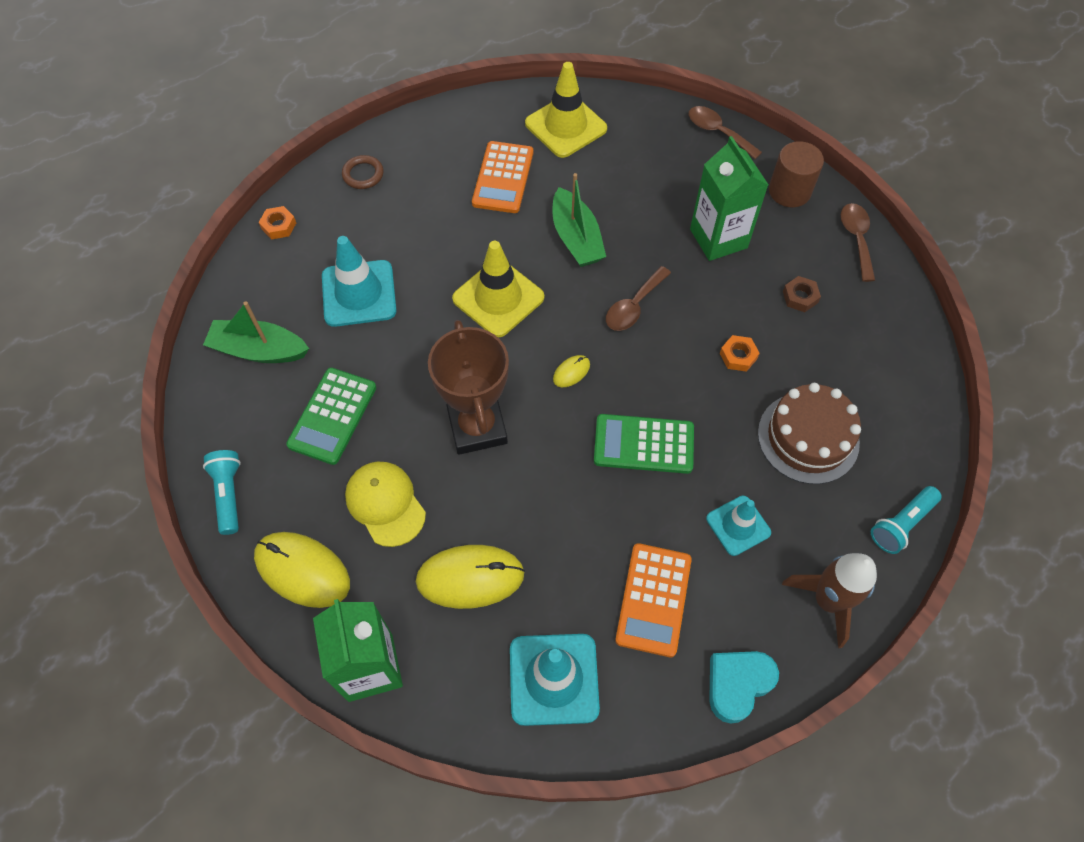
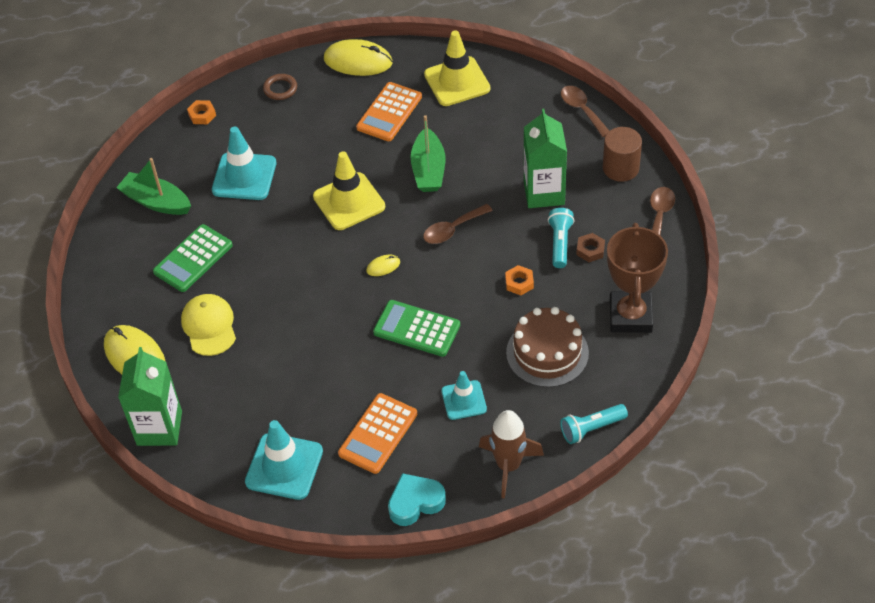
camera: 20 degrees right, 10 degrees down
(228, 494) = (101, 295): turquoise flashlight -> turquoise flashlight (560, 243)
(470, 577) = (251, 388): yellow mouse -> yellow mouse (358, 61)
(477, 427) = (296, 289): brown trophy -> brown trophy (630, 316)

